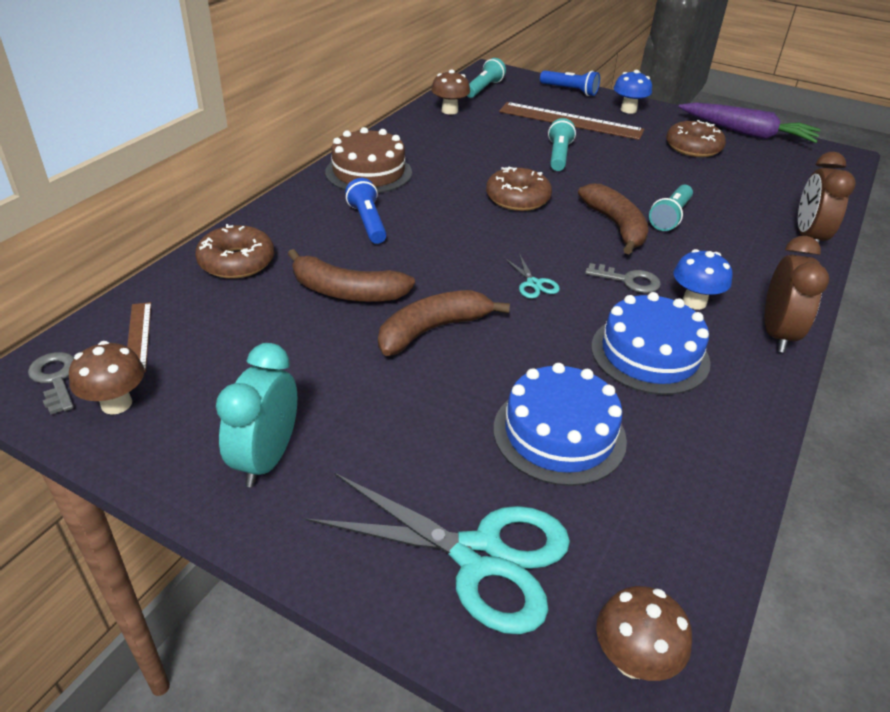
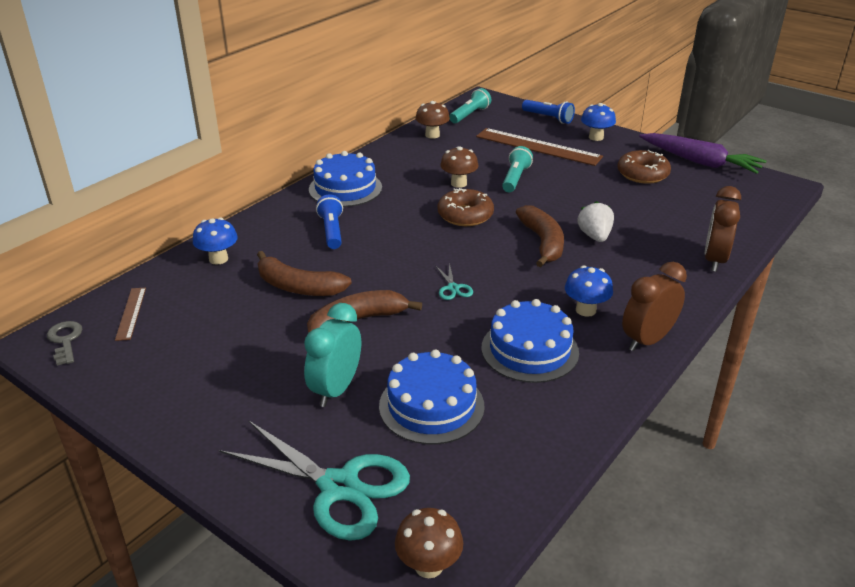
camera: 10 degrees right, 5 degrees down
(116, 403) = (105, 361): brown mushroom -> brown mushroom (459, 183)
(237, 262) = (218, 259): brown donut -> blue mushroom
(267, 459) = (203, 407): turquoise clock -> turquoise clock (336, 389)
(368, 172) = (345, 188): brown cake -> blue cake
(628, 280) = (535, 289): grey key -> none
(670, 217) = (594, 236): turquoise flashlight -> white strawberry
(777, 334) = (647, 340): brown clock -> brown clock turned 150 degrees counterclockwise

